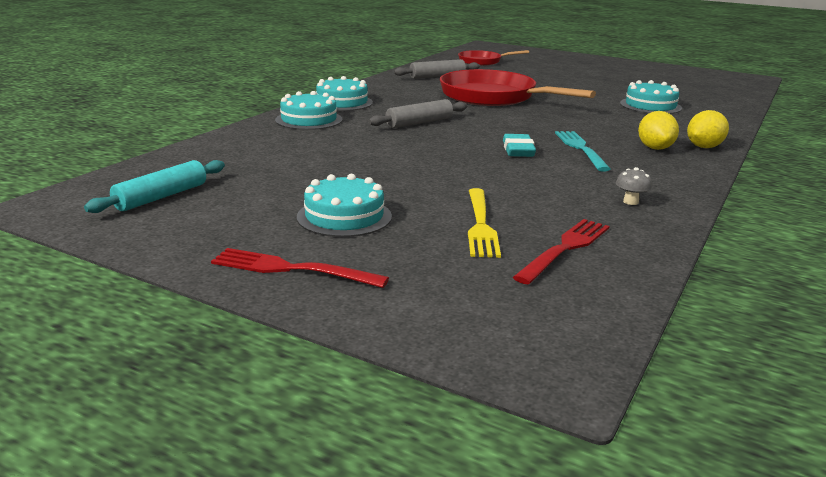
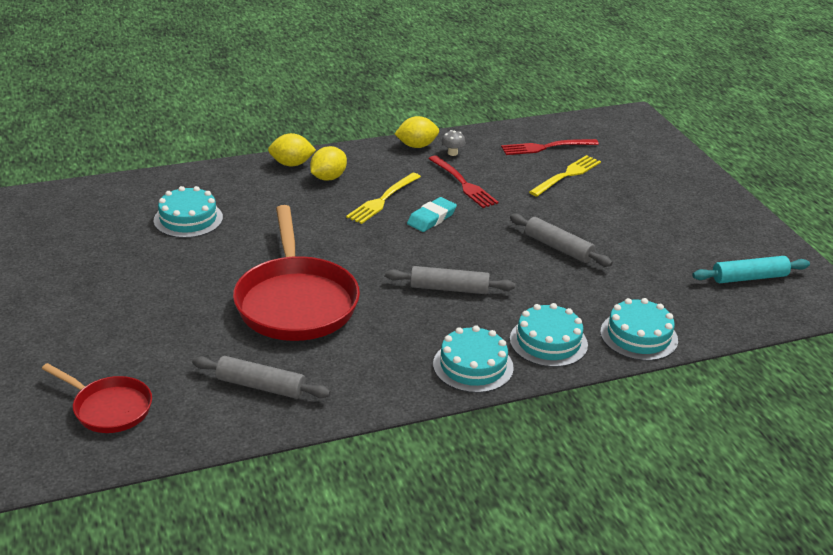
camera: 140 degrees left, 10 degrees up
(292, 269) = (700, 191): red fork -> red fork (463, 183)
(344, 216) = (639, 211): turquoise cake -> turquoise cake (639, 336)
(381, 164) = (558, 248): none -> grey rolling pin
(580, 149) = (383, 200): turquoise fork -> yellow fork
(674, 195) = (416, 146): none -> yellow lemon

